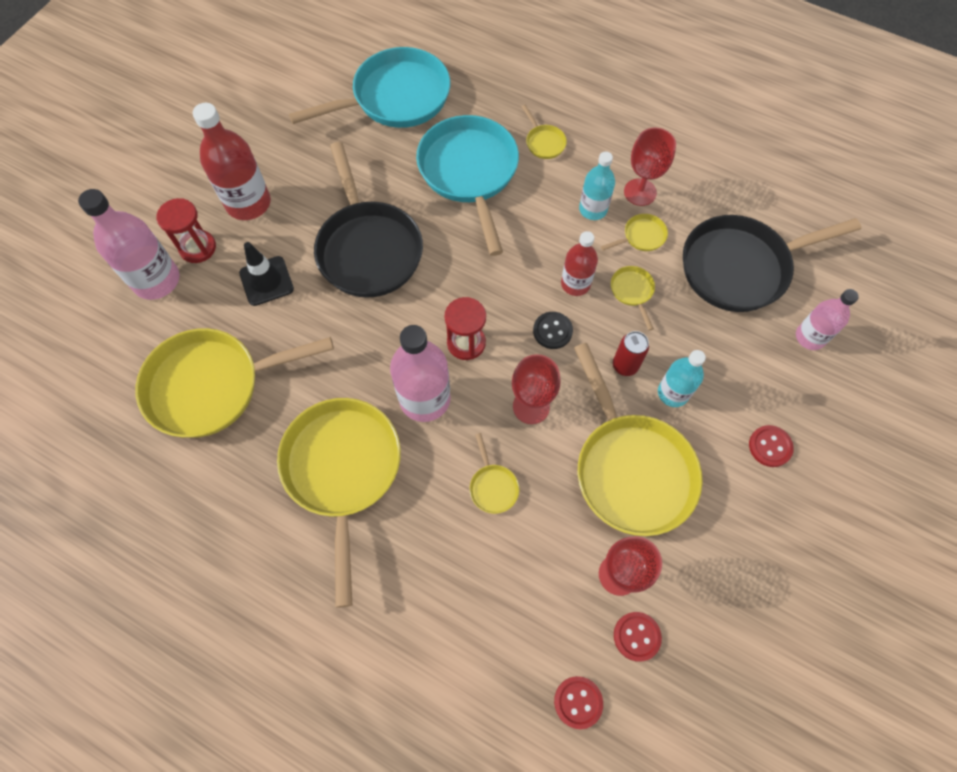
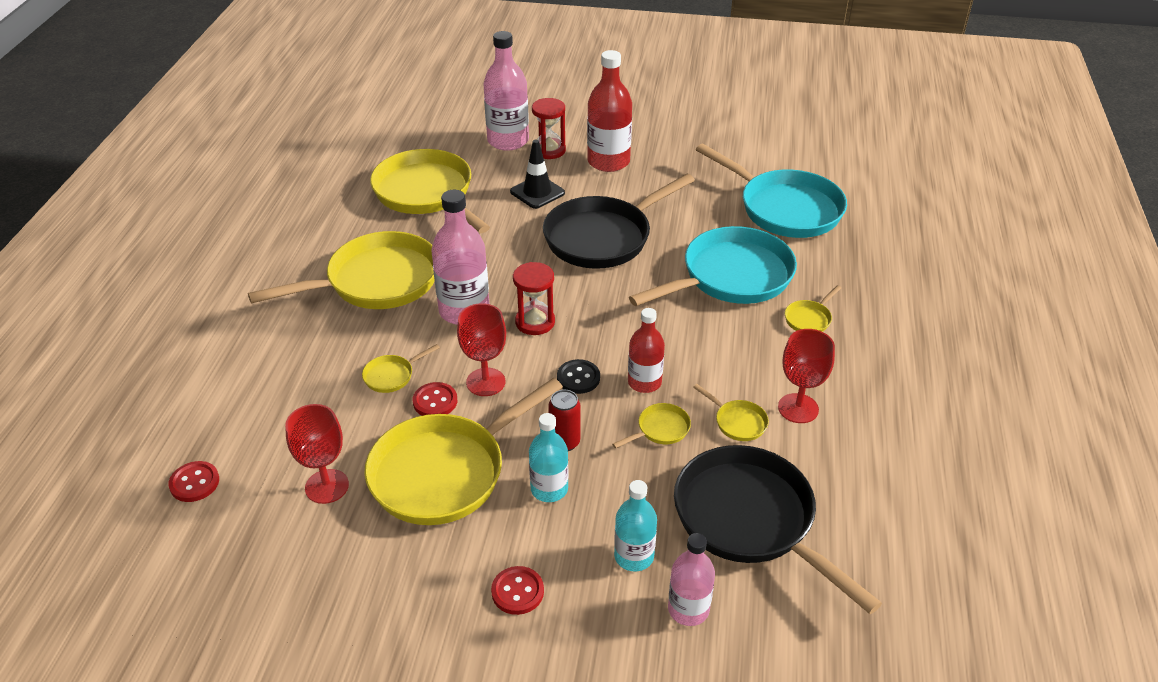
camera: 70 degrees right, 25 degrees down
(593, 209) = (748, 375): turquoise bottle -> turquoise bottle (634, 556)
(636, 636) = (266, 514): red button -> red button (435, 401)

